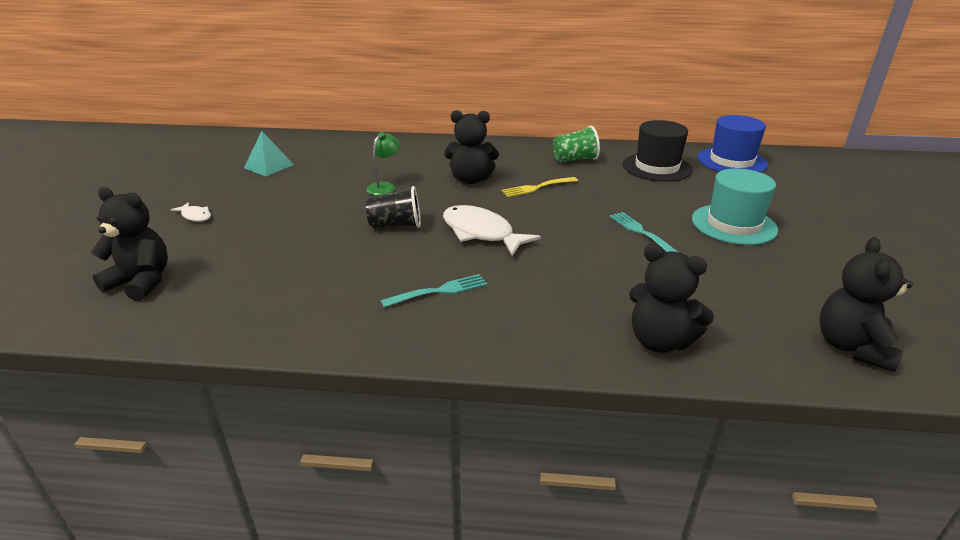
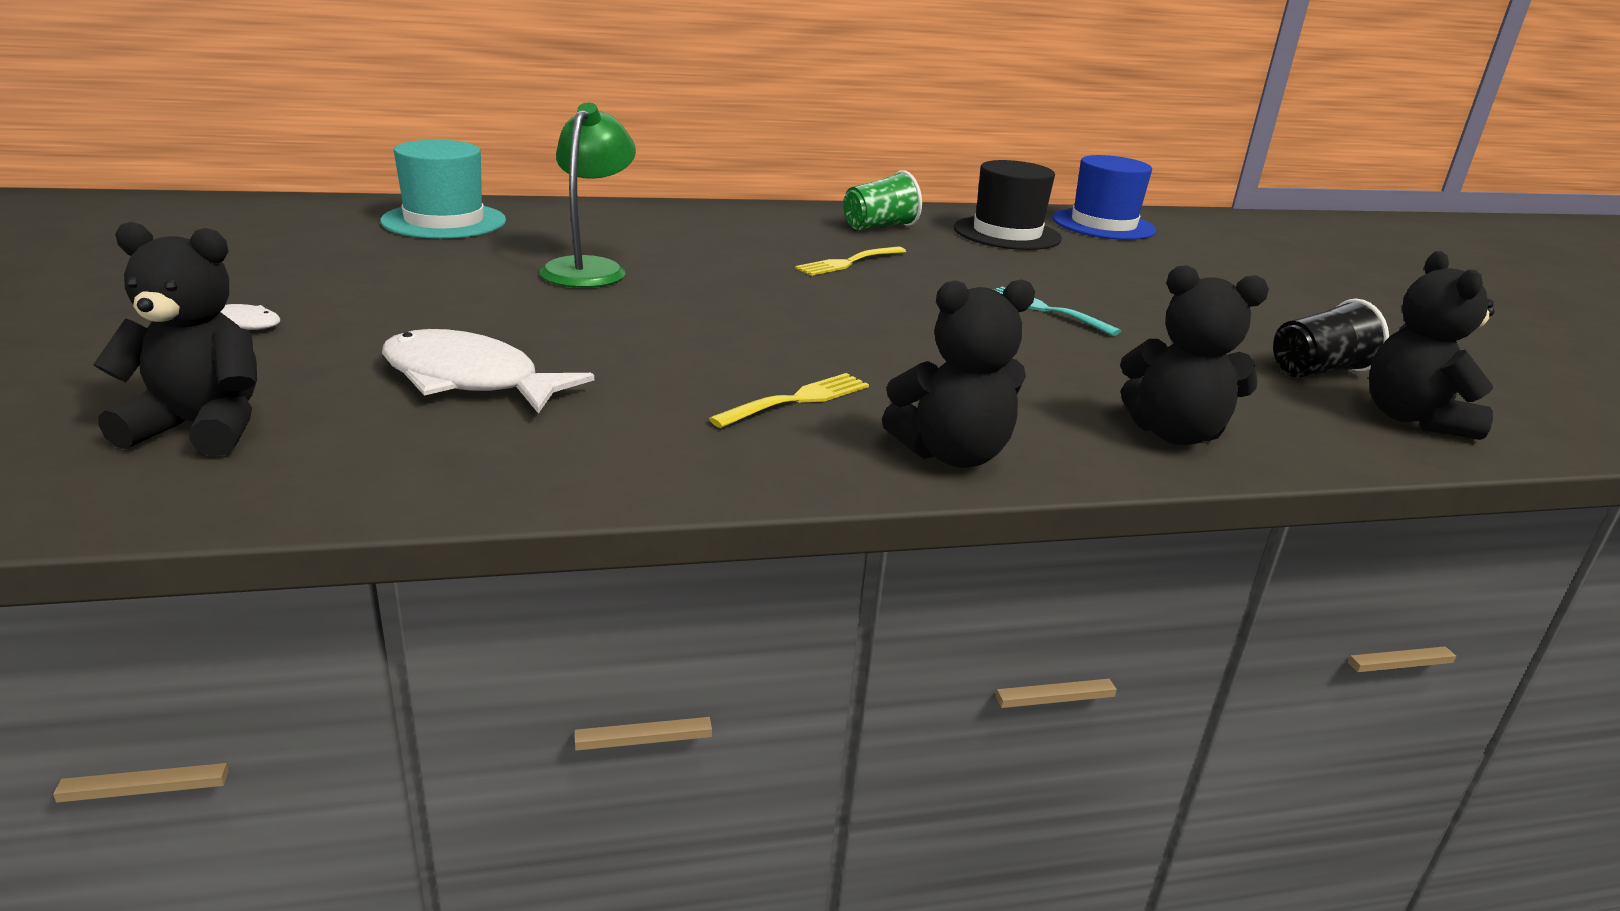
camera: 20 degrees left, 5 degrees down
(269, 166) = (340, 246): turquoise pyramid -> none
(384, 186) = (589, 268): green lamp -> green lamp, size x1.58
(396, 225) = (652, 319): black cup -> black cup (1317, 371)
(439, 291) = (797, 400): turquoise fork -> yellow fork
(471, 179) = (733, 255): black teddy bear -> black teddy bear (952, 454)
(481, 233) = (806, 322): white fish -> white fish (469, 380)
(733, 224) = (1163, 295): turquoise hat -> turquoise hat (444, 221)

